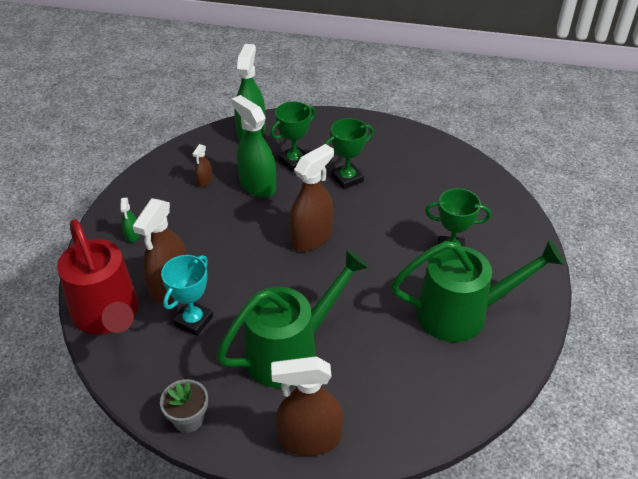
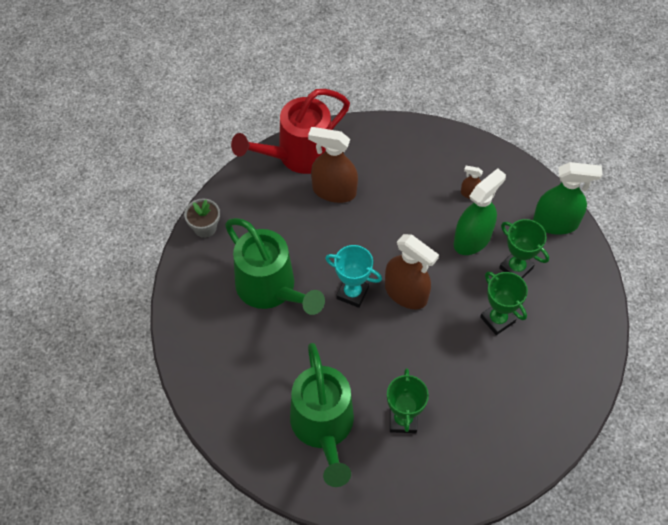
camera: 85 degrees right, 15 degrees up
(132, 235) = (389, 152): green spray bottle -> none
(193, 321) = (297, 214): turquoise trophy -> turquoise trophy (352, 293)
(309, 439) = (189, 310): brown spray bottle -> none

